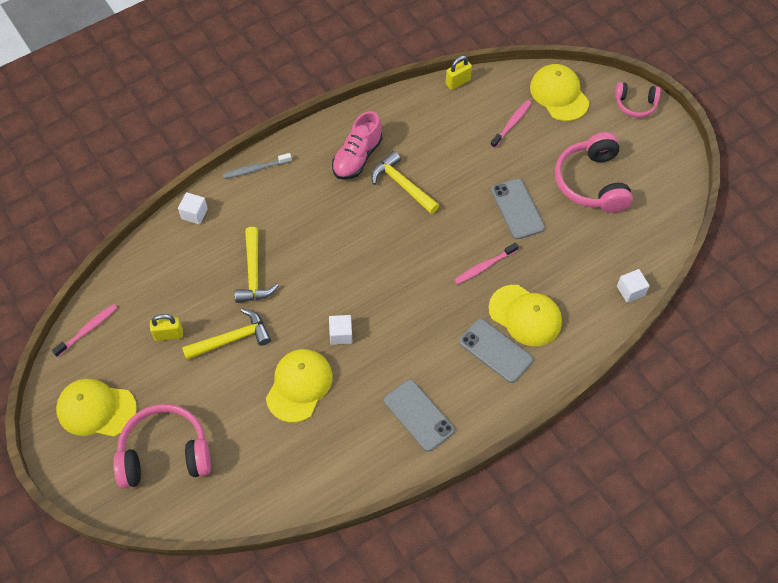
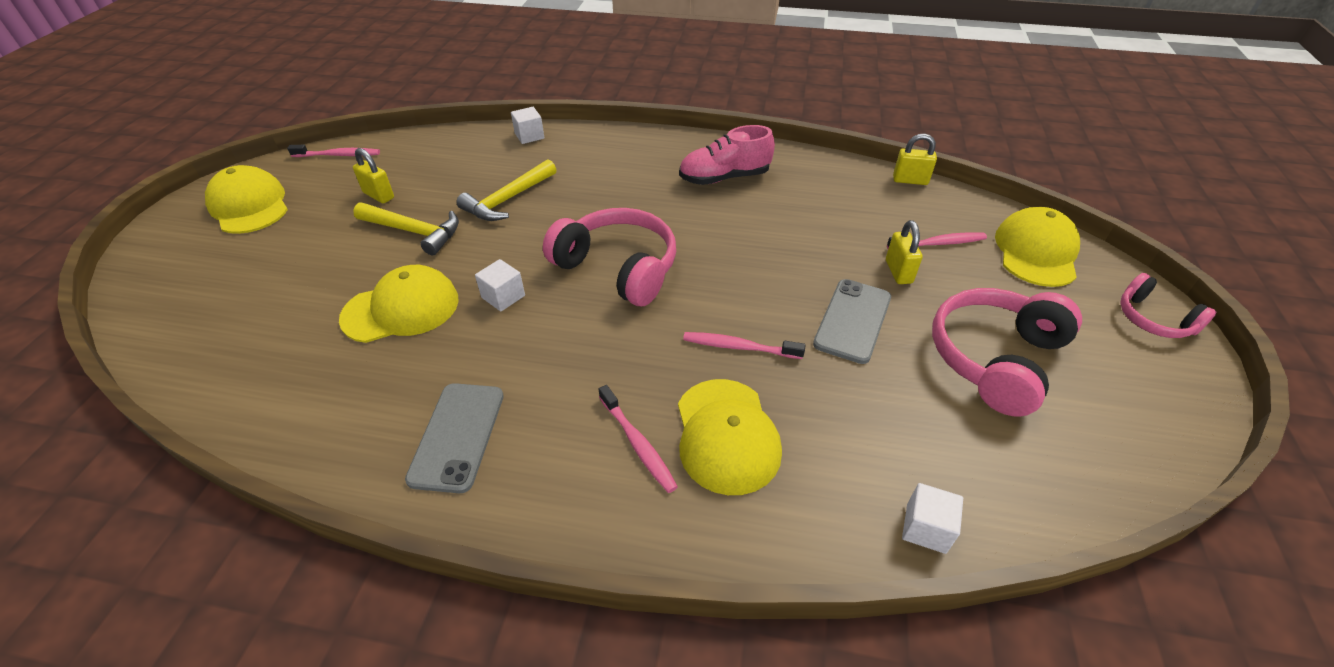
camera: 45 degrees right, 15 degrees down
(165, 454) = (225, 273): pink headphones -> pink headphones (618, 268)
(255, 169) = (621, 137): grey toothbrush -> none
(402, 185) = (741, 222): yellow hammer -> none
(495, 350) = (638, 444): grey phone -> pink toothbrush
(510, 159) = (898, 272): none -> yellow padlock

